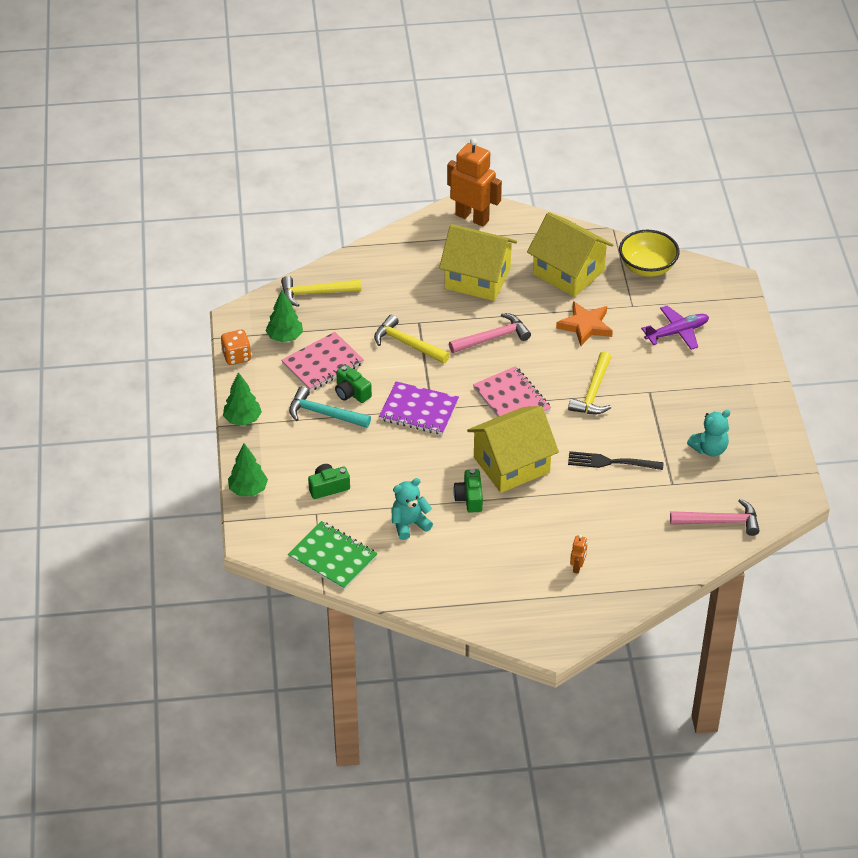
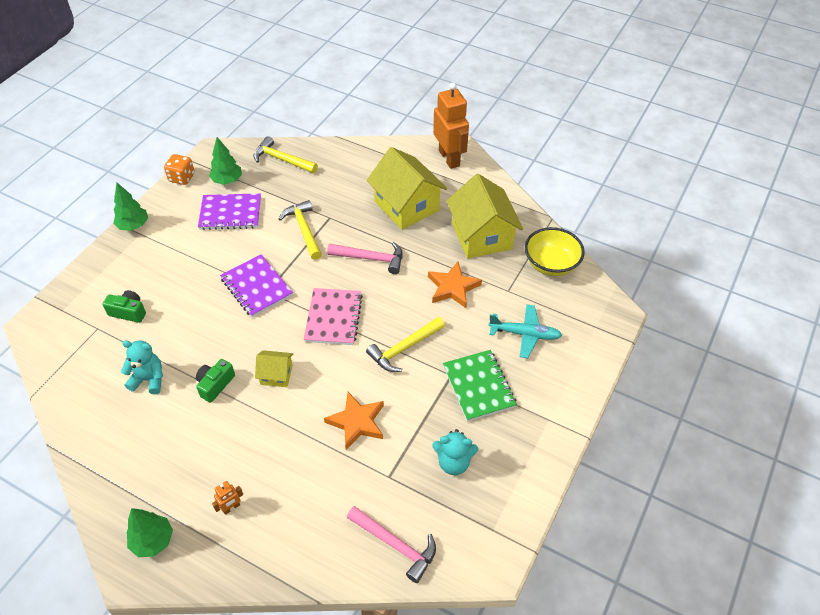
camera: 35 degrees right, 5 degrees up
(248, 490) = (76, 281): green tree -> green tree (153, 541)
(322, 364) = (230, 213): pink notebook -> purple notebook
(324, 414) = (190, 252): turquoise hammer -> none
(332, 557) = (67, 373): green notebook -> green notebook (479, 386)
(351, 392) = (225, 246): green camera -> none
(511, 465) = (276, 375): yellow house -> yellow house, size x0.48
(611, 462) = (357, 422): black fork -> orange star
(676, 332) = (524, 334): purple plane -> turquoise plane

